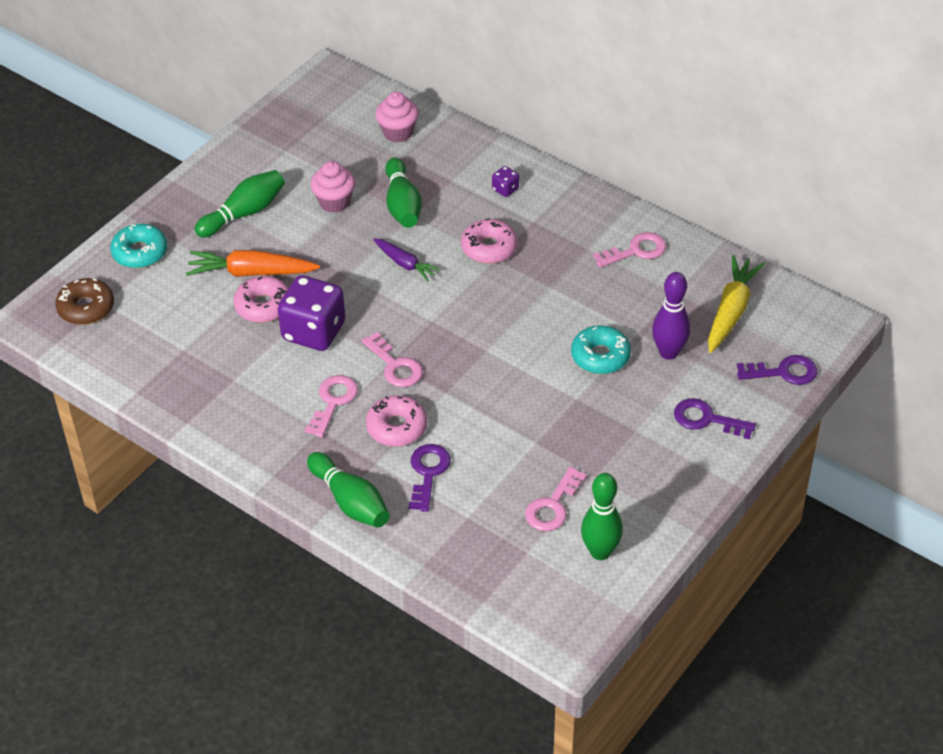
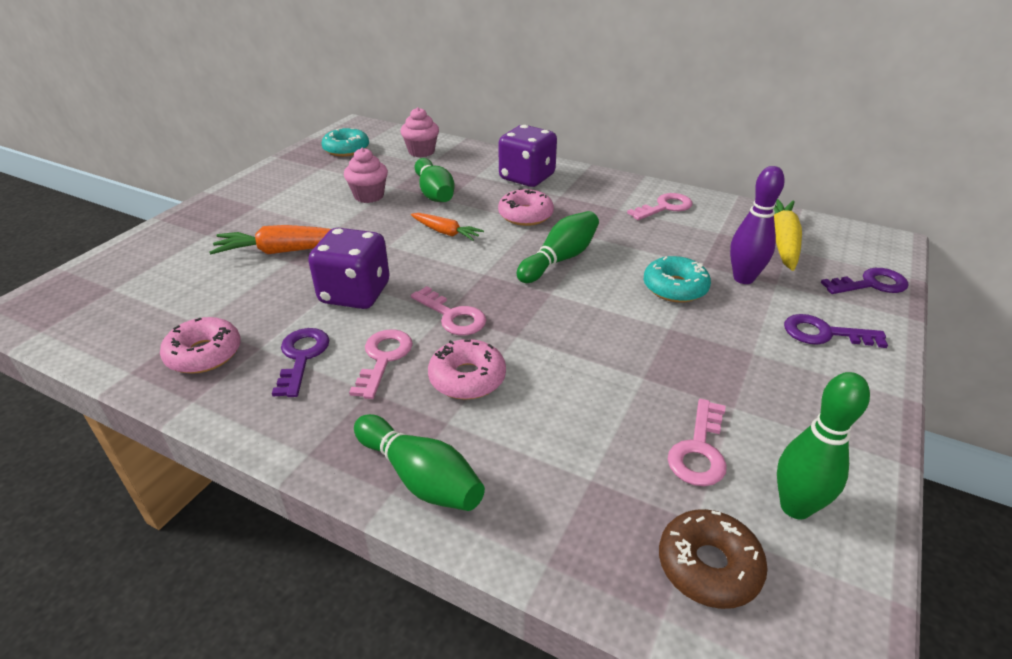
camera: 10 degrees left, 10 degrees down
(86, 308) = (89, 295): brown donut -> brown donut (708, 566)
(140, 252) = (165, 245): turquoise donut -> turquoise donut (346, 149)
(244, 213) = (279, 209): green bowling pin -> green bowling pin (560, 259)
(263, 306) = (297, 276): pink donut -> pink donut (204, 354)
(405, 264) = (446, 232): purple carrot -> orange carrot
(428, 472) = (520, 427): purple key -> purple key (301, 357)
(505, 189) = (527, 177): purple dice -> purple dice, size x2.33

